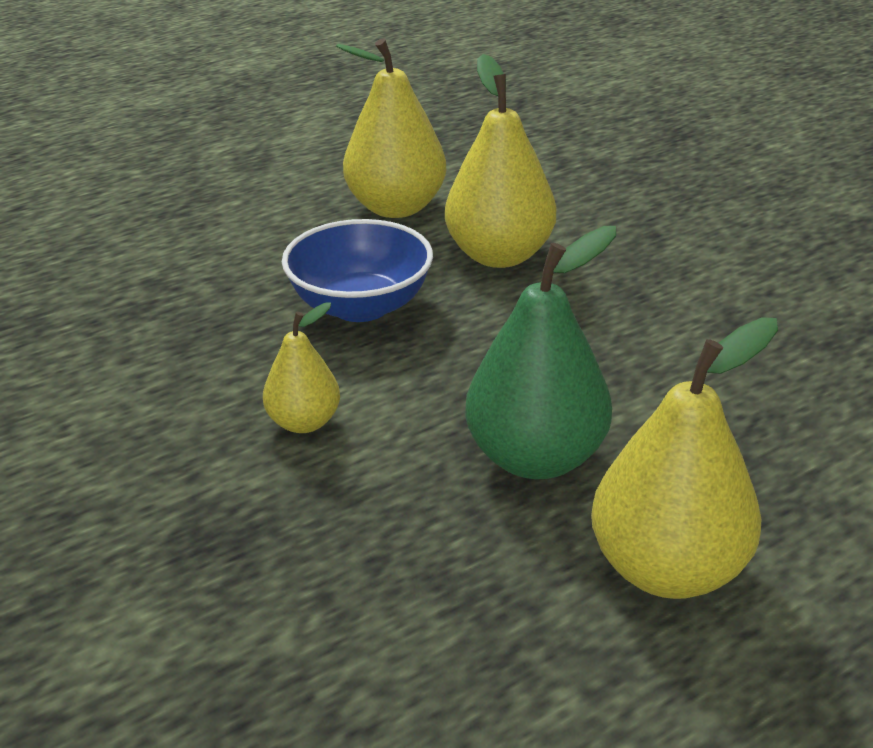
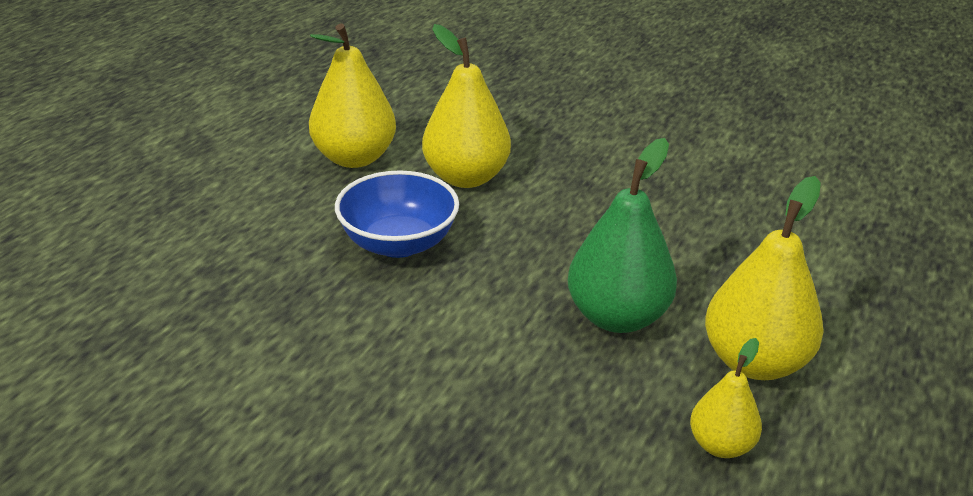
camera: 30 degrees left, 0 degrees up
(304, 422) = (438, 343): yellow pear -> yellow pear (720, 445)

